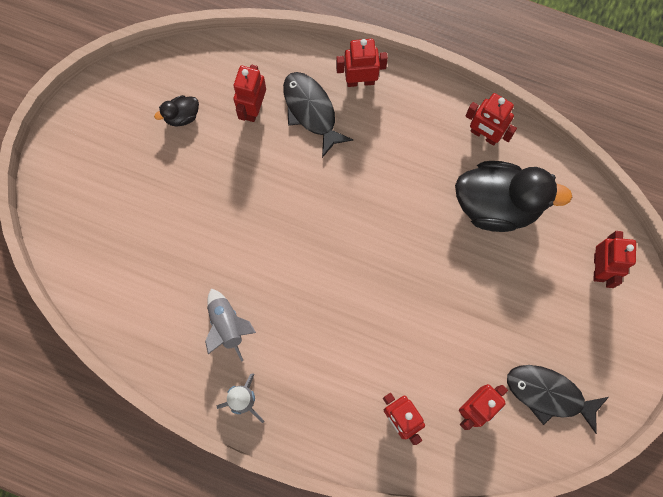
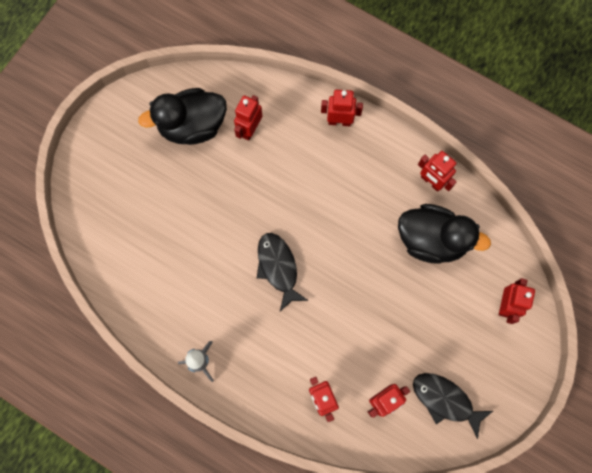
camera: 10 degrees right, 0 degrees up
(182, 116) = (192, 126): black duck -> black duck, size x2.30
(227, 326) = (198, 299): grey rocket -> none
(311, 111) = (296, 139): black fish -> black fish (278, 268)

